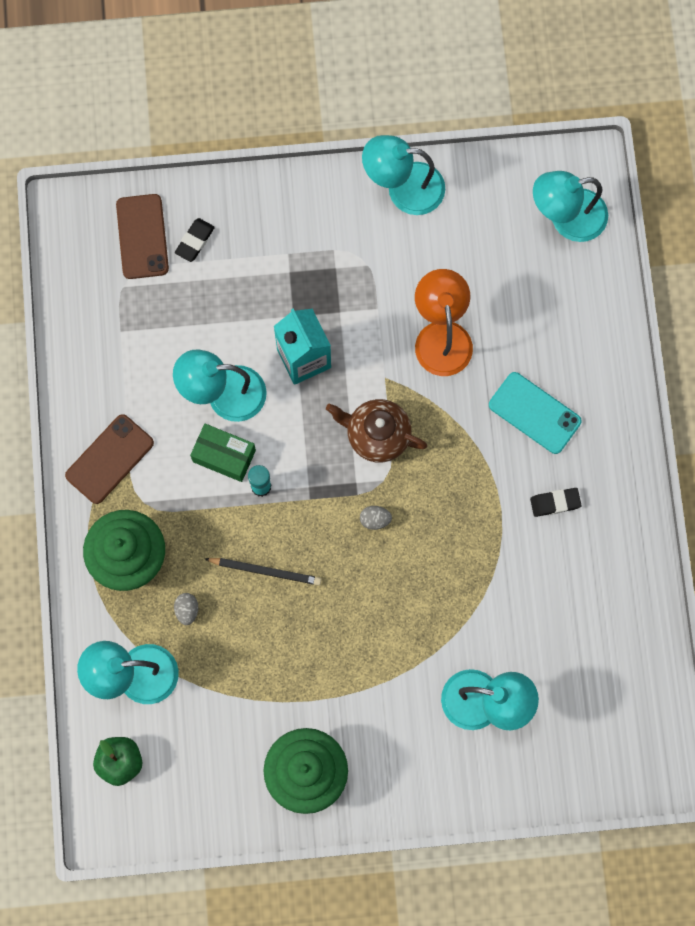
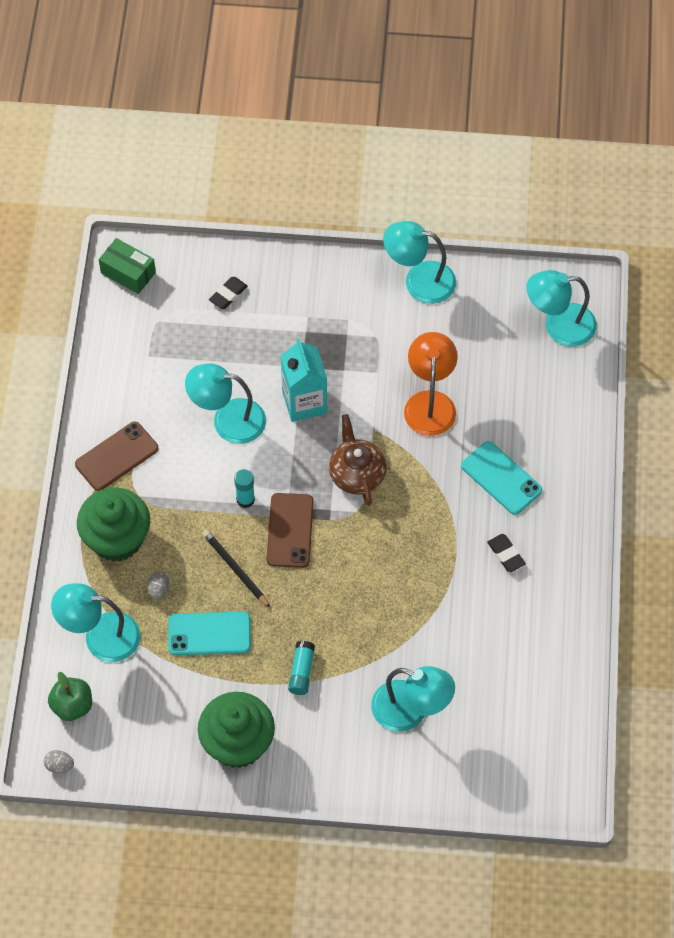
camera: 10 degrees right, 15 degrees down
(142, 236) = (183, 284): brown phone -> brown phone (290, 530)
(224, 456) = (218, 469): green box -> green box (128, 273)
(252, 651) = (209, 634): none -> turquoise phone
(265, 571) = (235, 569): black pencil -> black pencil turned 150 degrees counterclockwise
(359, 678) = (301, 671): none -> turquoise glue stick
(375, 520) = (341, 543): grey egg -> grey egg (59, 766)
(377, 435) = (357, 474): brown teapot -> brown teapot turned 45 degrees clockwise
(555, 503) = (506, 554): black eraser -> black eraser turned 60 degrees clockwise

